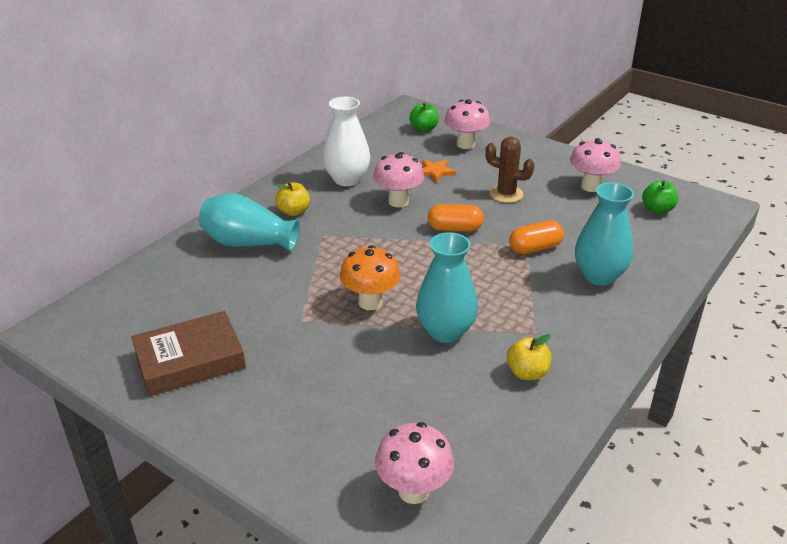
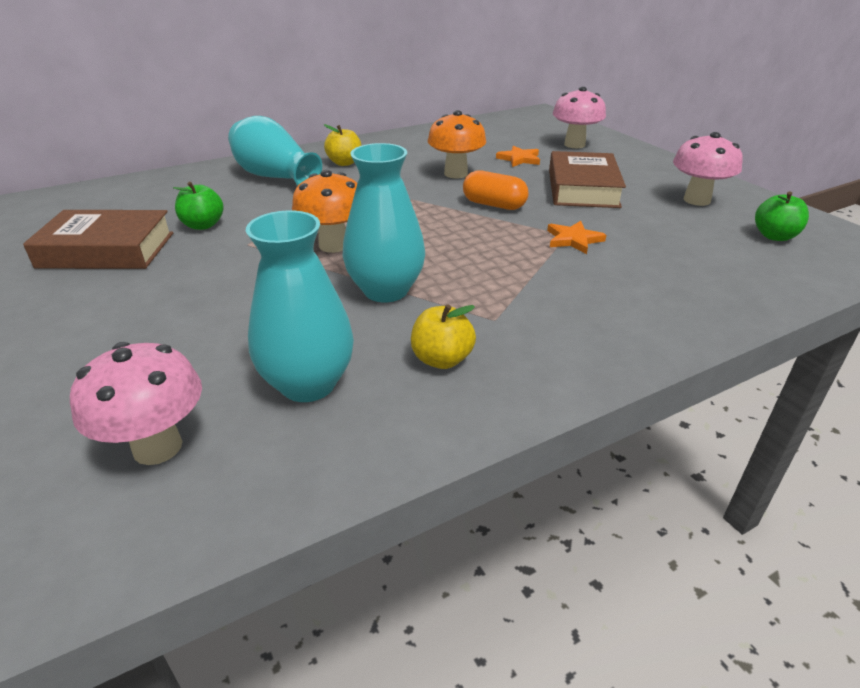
camera: 25 degrees right, 0 degrees up
(347, 179) = (422, 150): white vase -> none
(398, 201) = (456, 174): pink mushroom -> orange mushroom
(423, 129) = (540, 128): green apple -> green apple (203, 225)
(506, 194) = (583, 188): brown cactus -> brown book
(535, 248) = (573, 239): orange capsule -> orange star
(599, 276) = (635, 283): turquoise vase -> turquoise vase (308, 384)

